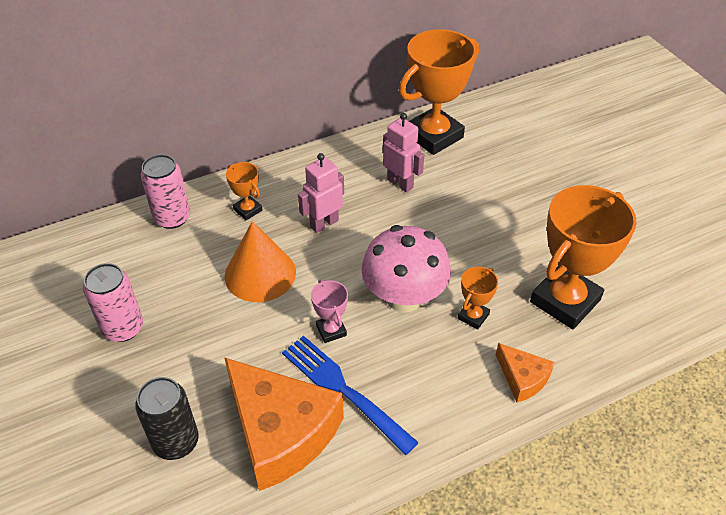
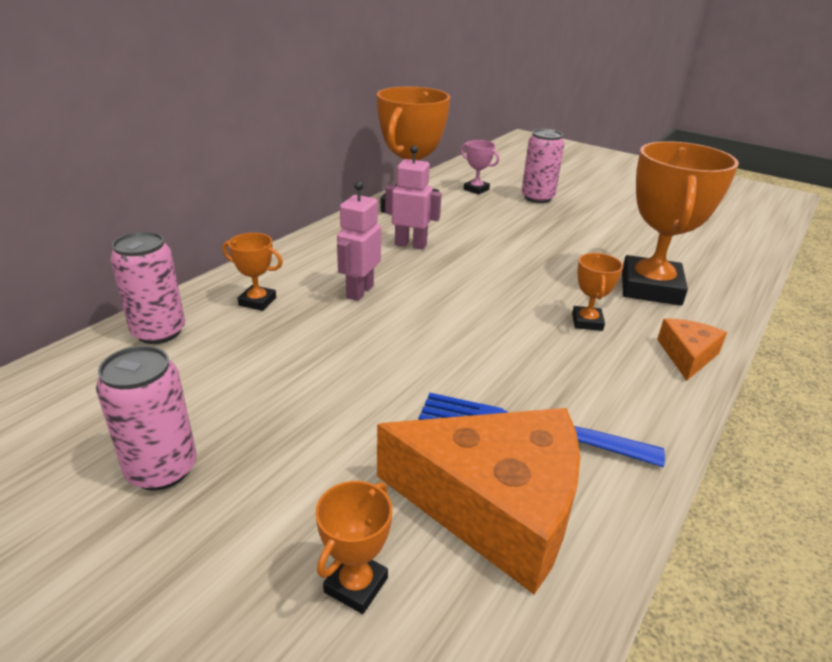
camera: 30 degrees left, 15 degrees down
(176, 442) = (356, 585): black can -> orange trophy
(260, 274) = (321, 352): orange cone -> none
(331, 330) = (456, 379): pink trophy -> pink trophy (476, 189)
(404, 297) = (505, 327): pink mushroom -> none
(522, 378) = (687, 355): orange cheese -> orange cheese turned 90 degrees counterclockwise
(567, 154) = (537, 198): none -> pink can

